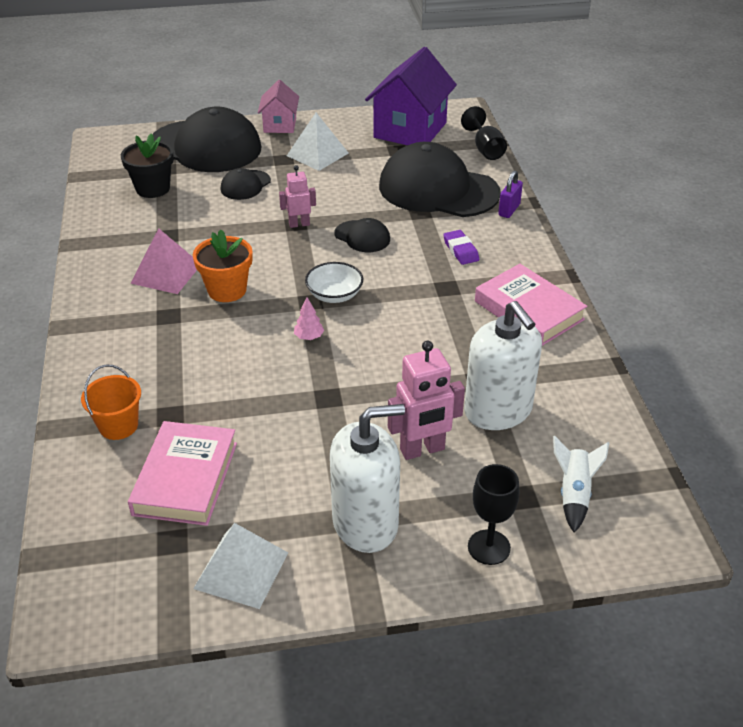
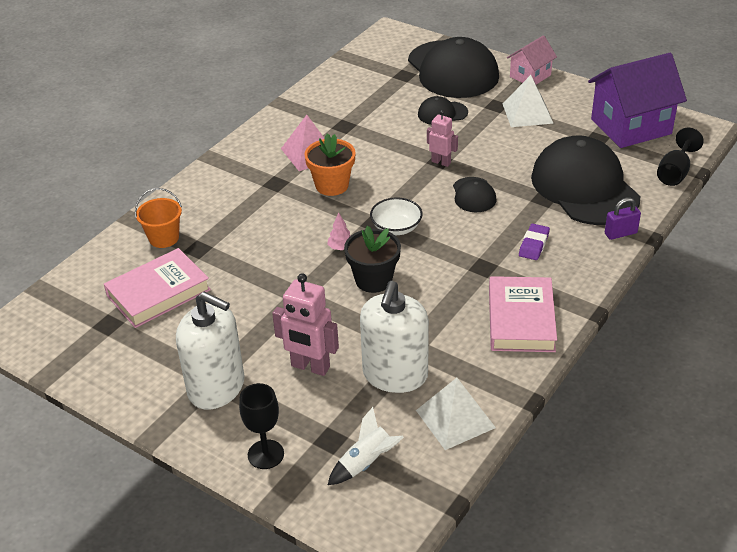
camera: 45 degrees right, 0 degrees up
(153, 188) = (377, 86): black flower pot -> black flower pot (373, 280)
(241, 570) = (119, 365): white pyramid -> white pyramid (455, 419)

